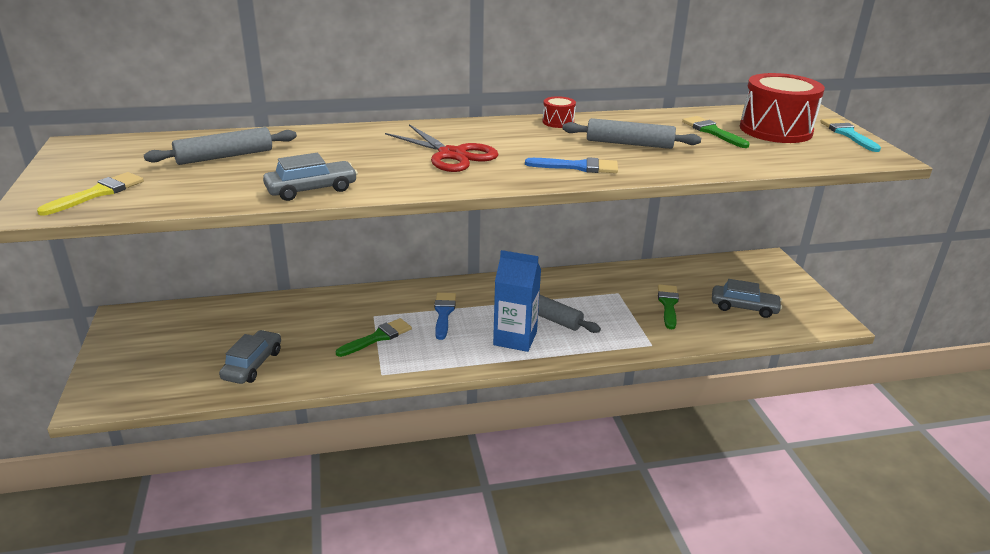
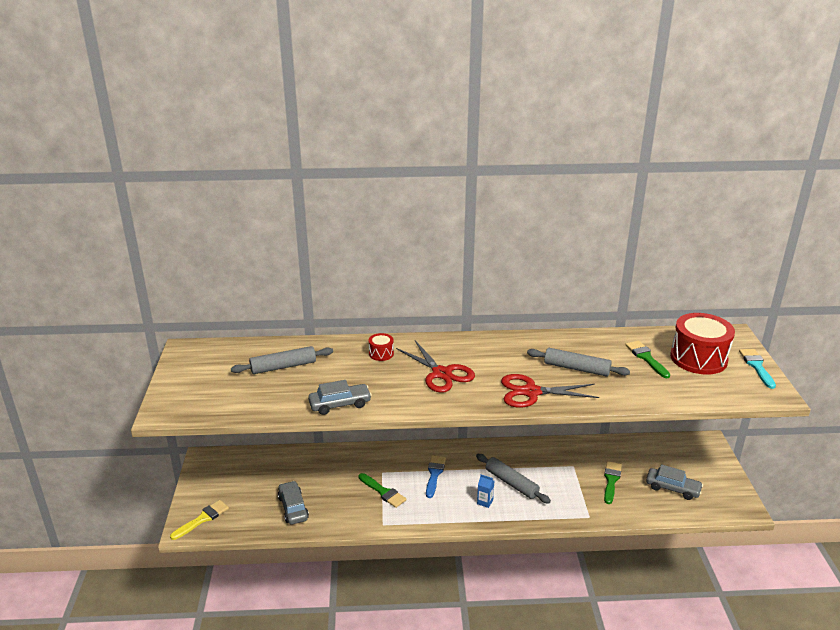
camera: 10 degrees right, 0 degrees up
(98, 193) = (202, 399): yellow brush -> yellow brush (202, 519)
(253, 365) = (293, 508): grey car -> grey car turned 45 degrees counterclockwise
(378, 337) = (383, 492): green brush -> green brush turned 75 degrees clockwise
(515, 338) = (485, 502): blue carton -> blue carton, size x0.46
(558, 122) = (527, 340): red drum -> red drum (381, 354)
(578, 167) = (531, 392): blue brush -> red scissors

